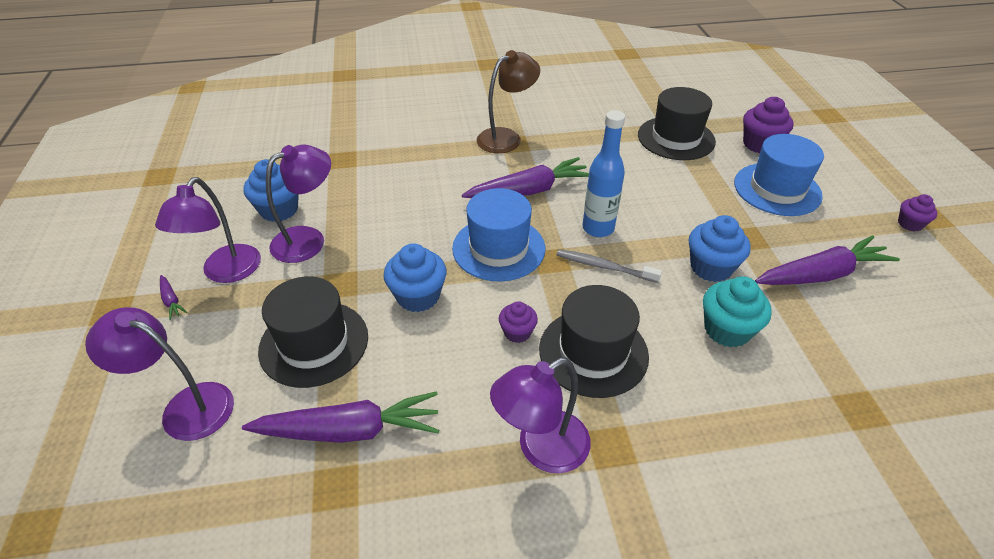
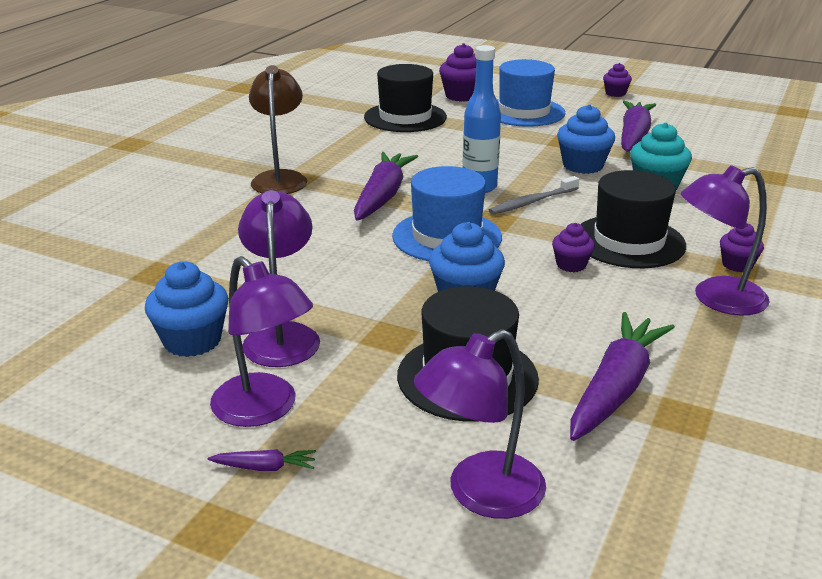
camera: 55 degrees left, 15 degrees down
(541, 449) = (716, 299): purple lamp -> purple lamp turned 75 degrees clockwise
(622, 444) = (737, 265): none -> purple cupcake

